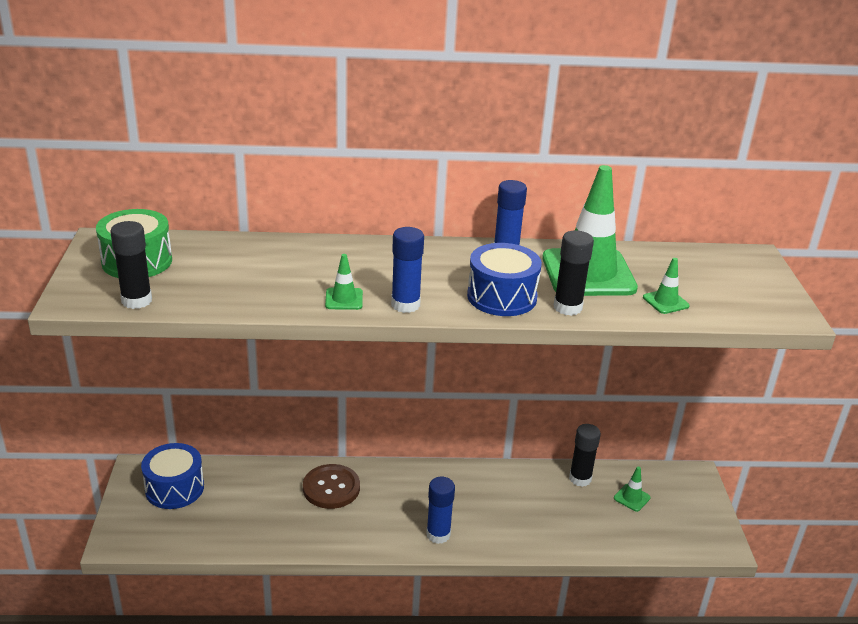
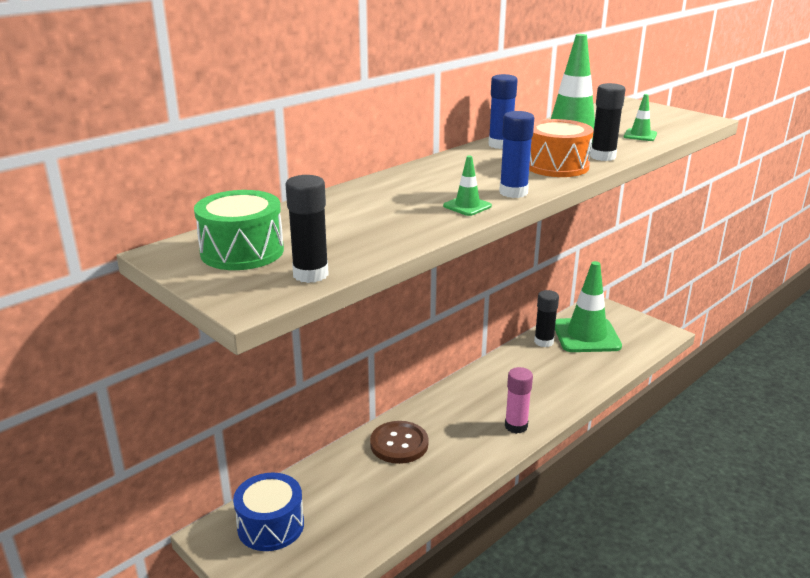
camera: 40 degrees left, 5 degrees down
(438, 534) = (516, 426): blue glue stick -> pink glue stick
(502, 297) = (556, 166): blue drum -> orange drum
(631, 498) = (586, 336): green traffic cone -> green traffic cone, size x2.41

